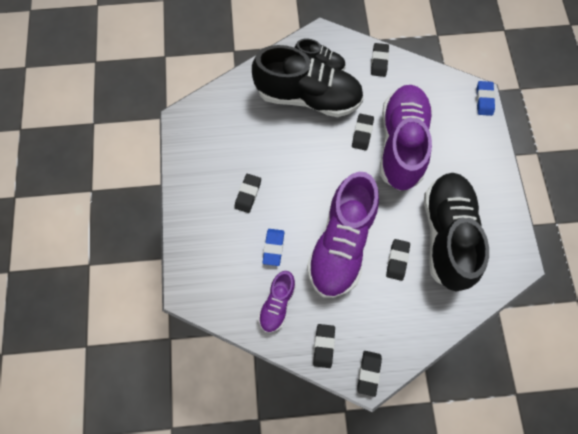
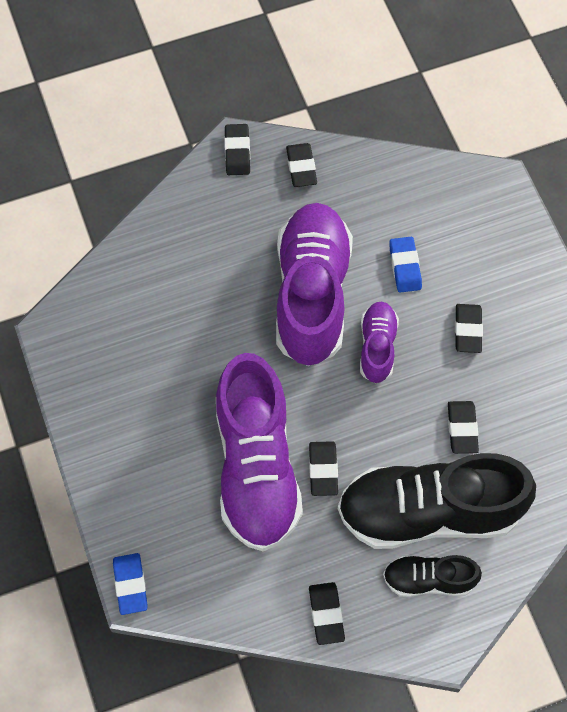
camera: 165 degrees right, 5 degrees down
(277, 304) = (376, 199): purple shoe -> purple shoe (377, 347)
(397, 260) = (228, 292): black eraser -> black eraser (462, 429)
(446, 234) = (163, 344): black shoe -> none

